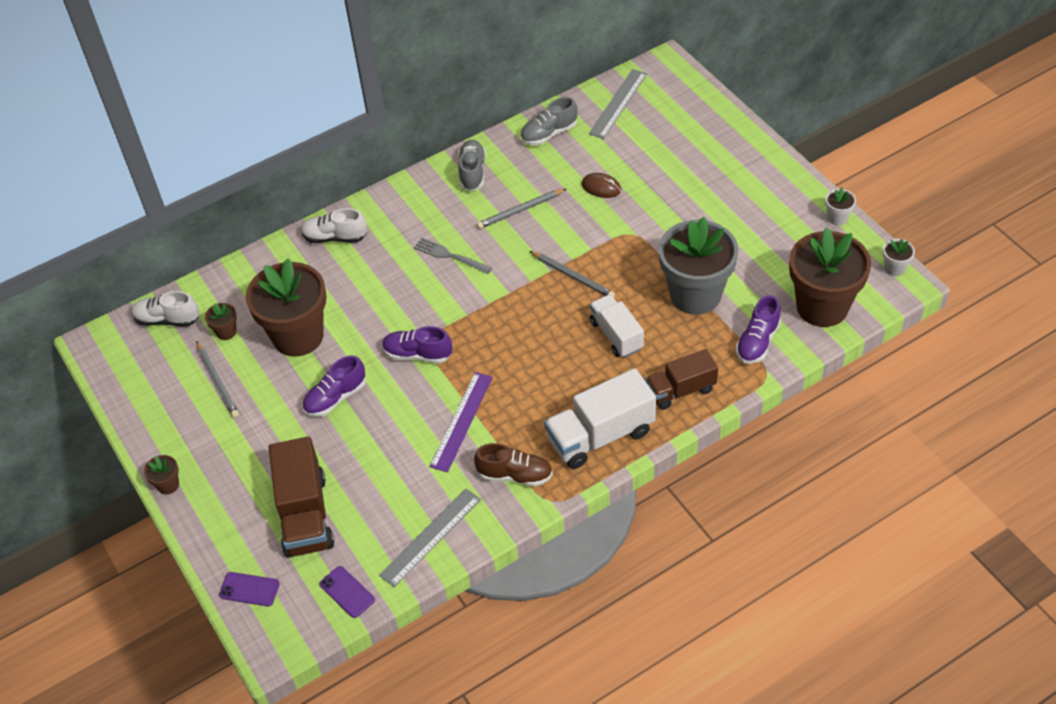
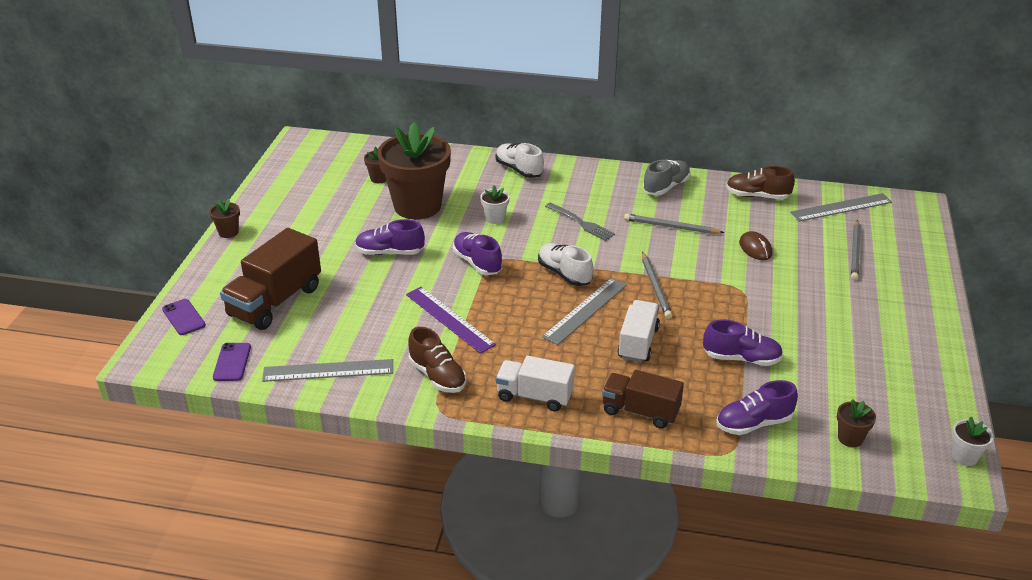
camera: 40 degrees right, 15 degrees down
(167, 319) = (356, 152): white shoe -> white shoe (564, 274)
(218, 381) = (336, 199): grey pencil -> grey pencil (855, 252)
(450, 256) = (581, 223): grey fork -> grey fork turned 150 degrees clockwise
(462, 421) = (449, 319): purple ruler -> purple ruler turned 75 degrees clockwise
(549, 134) = (757, 196): grey shoe -> brown shoe
(549, 335) = (585, 310): none -> grey ruler
(600, 435) = (534, 396): white truck -> white truck, size x0.65
(695, 295) = (741, 358): grey flower pot -> purple shoe
(822, 306) = (850, 438): brown flower pot -> brown flower pot, size x0.40
(837, 218) = (951, 386): white flower pot -> white flower pot (495, 218)

